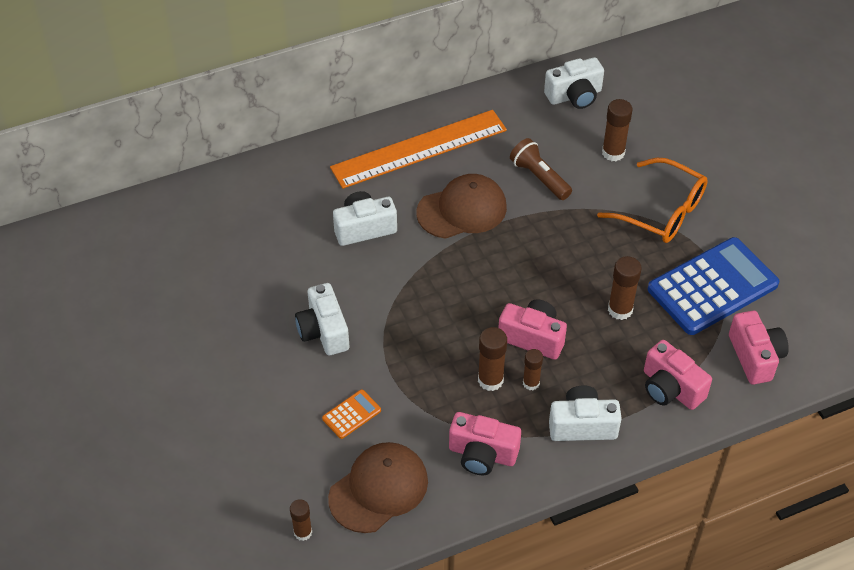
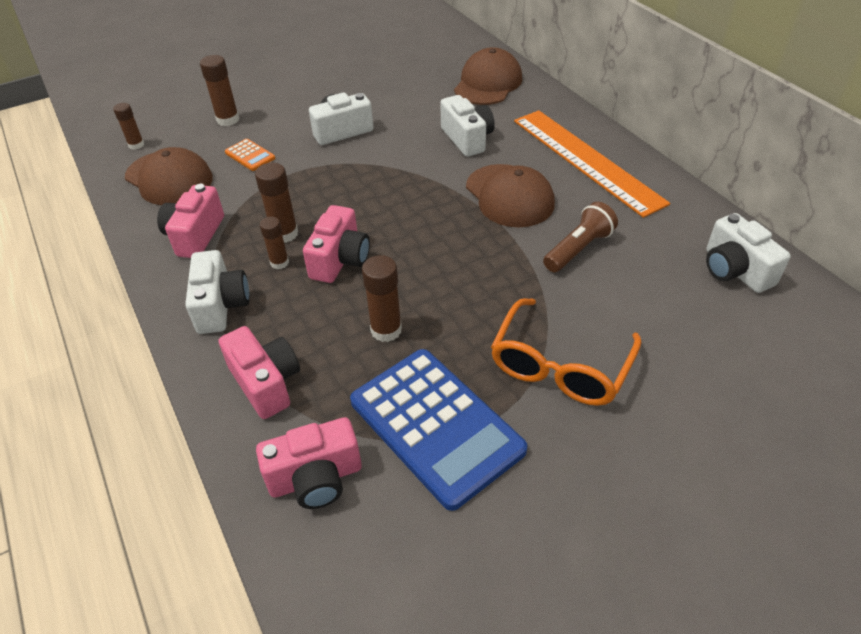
camera: 85 degrees right, 5 degrees down
(262, 198) = (488, 83): none -> brown cap
(613, 153) = (648, 312): brown glue stick -> brown glue stick (228, 120)
(670, 388) = (266, 383): pink camera -> pink camera turned 105 degrees clockwise

